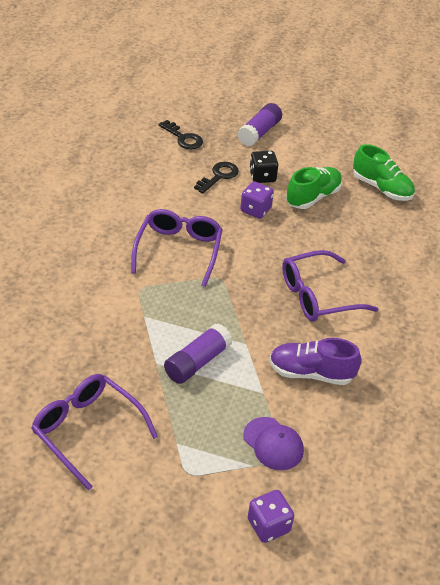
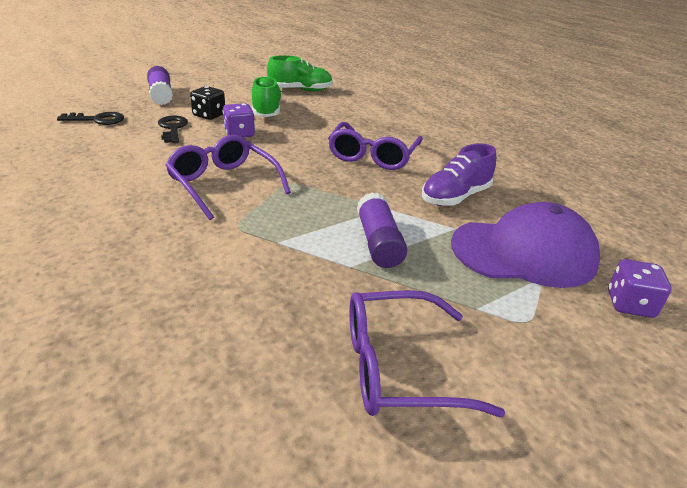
camera: 50 degrees left, 10 degrees down
(273, 443) = (524, 252): purple cap -> purple cap, size x1.91

